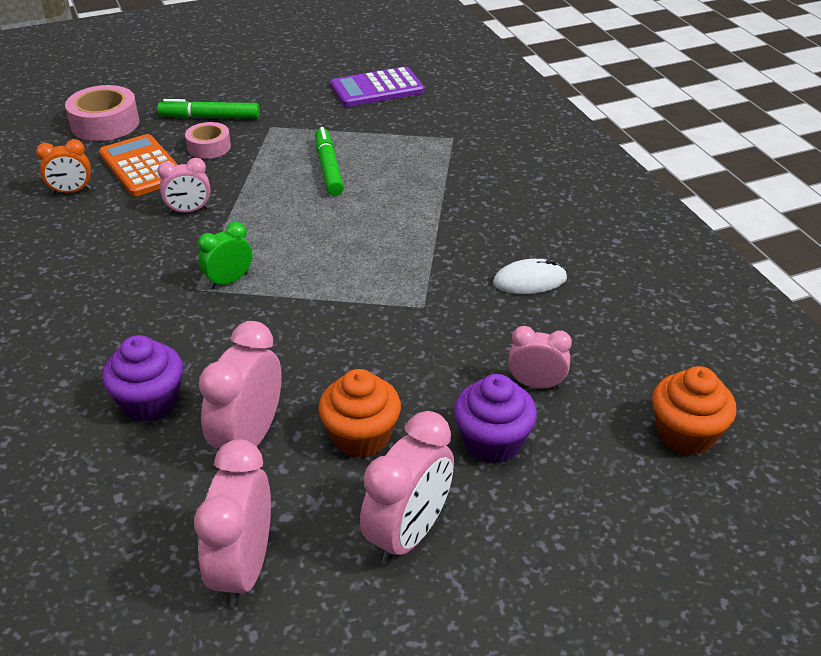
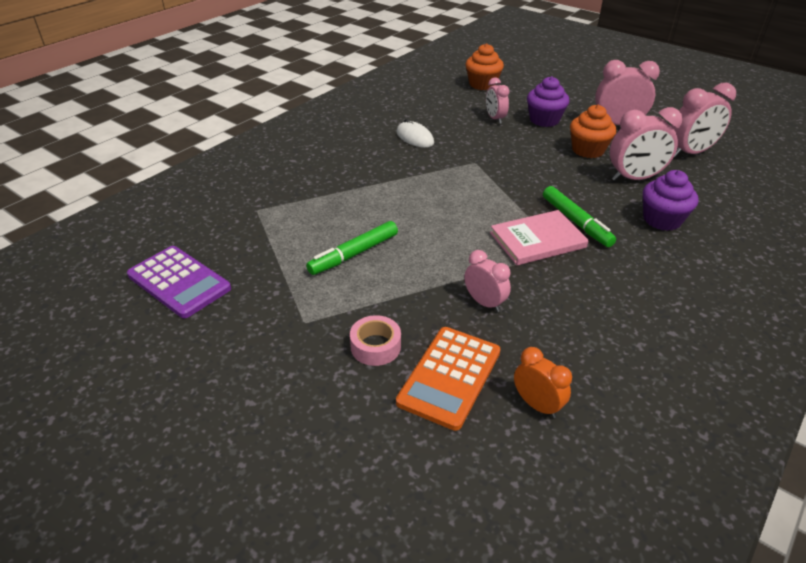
camera: 120 degrees left, 0 degrees up
(105, 123) = (393, 475): pink tape -> none
(210, 117) = (314, 380): green marker -> green marker (576, 222)
(229, 281) = (537, 240): green clock -> pink book

